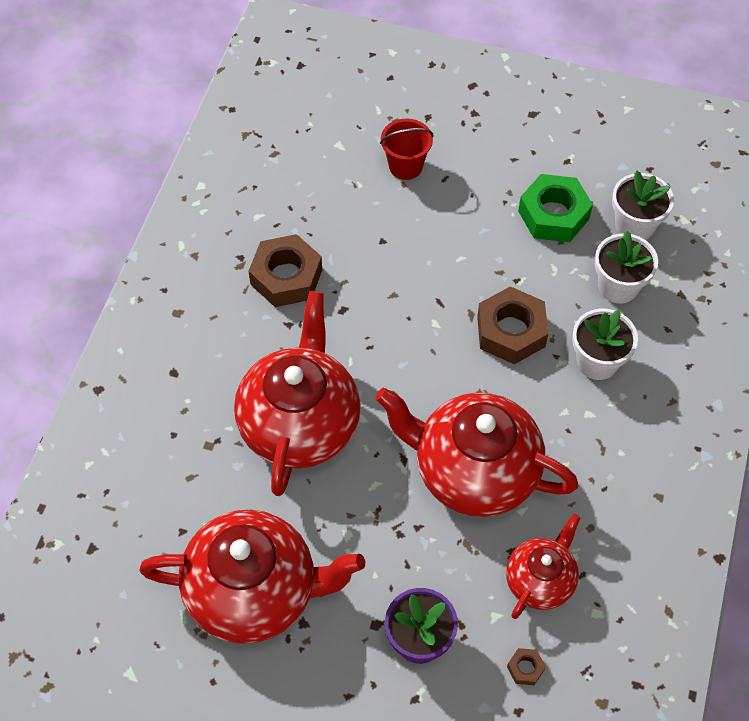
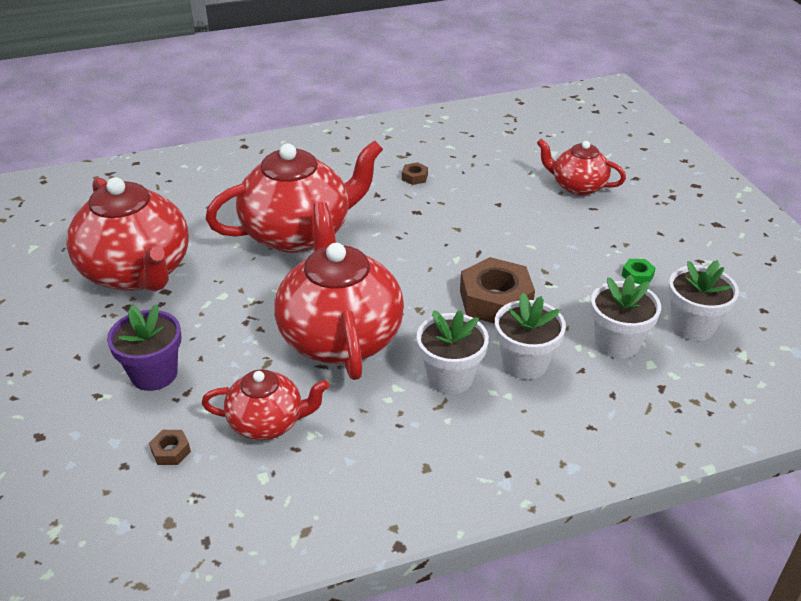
camera: 55 degrees right, 20 degrees down
(286, 277) = (414, 177): brown nut -> brown nut, size x0.43
(405, 166) = (577, 186): red bucket -> red teapot
(553, 215) = (637, 275): green nut -> green nut, size x0.43
(577, 421) = (450, 377): none -> white flower pot

